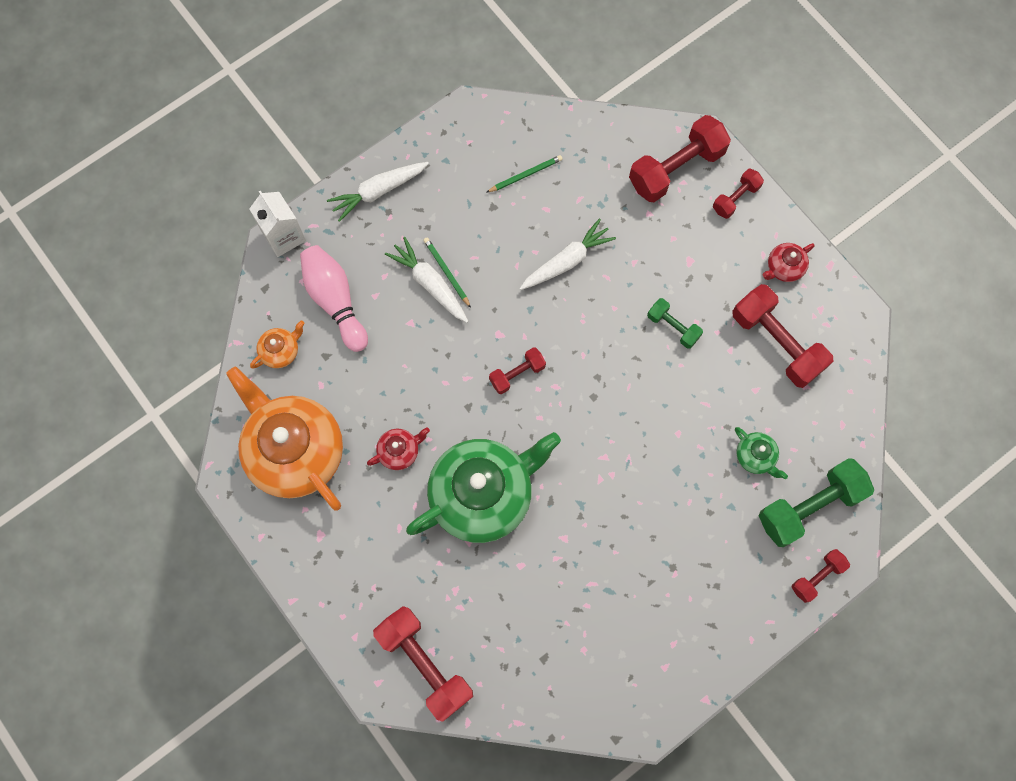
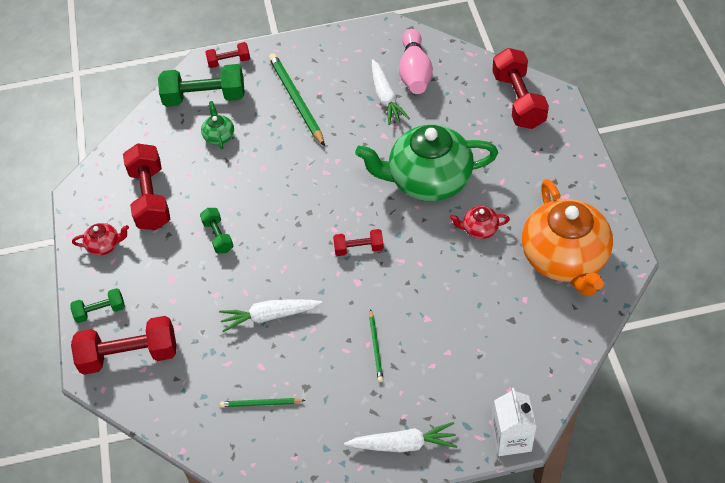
camera: 150 degrees left, 20 degrees down
(281, 351) = (550, 338): orange teapot -> none
(335, 301) = (485, 361): pink bowling pin -> pink bowling pin (415, 72)
(430, 284) = (395, 343): white carrot -> white carrot (386, 98)
(696, 548) = (296, 100): none -> green pencil
(735, 198) = (100, 311): red dumbbell -> green dumbbell

